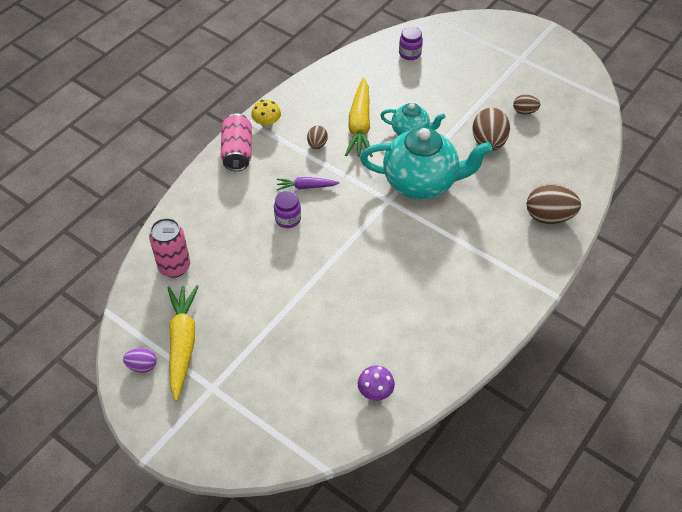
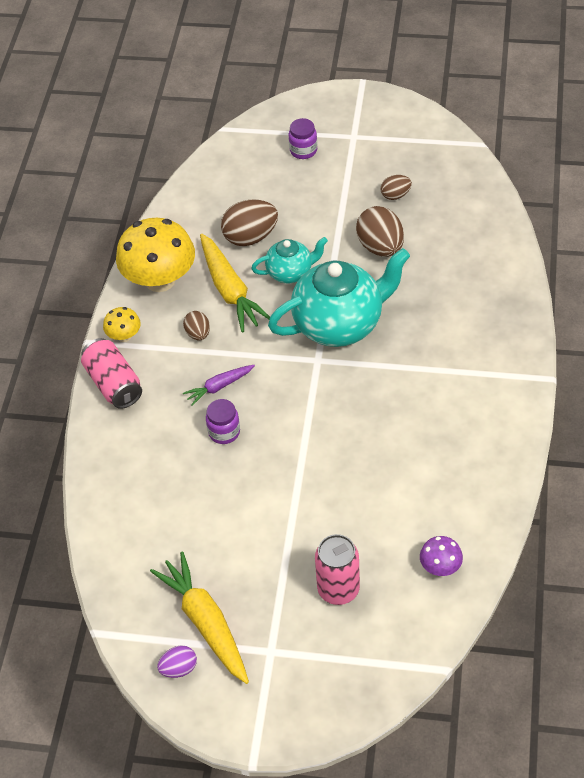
camera: 25 degrees left, 0 degrees up
(174, 267) = (136, 545): pink can -> pink can (338, 589)
(317, 97) = (160, 280): none -> yellow mushroom
(410, 53) = (229, 183): purple jar -> purple jar (303, 150)
(549, 217) = (493, 299): brown egg -> brown egg (250, 237)

